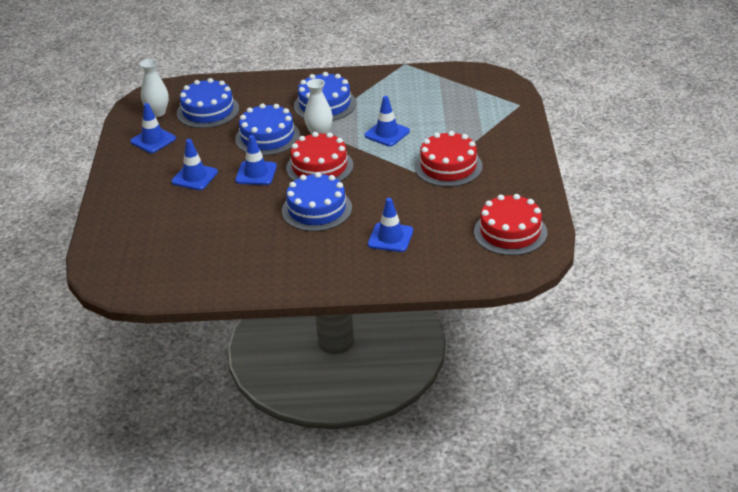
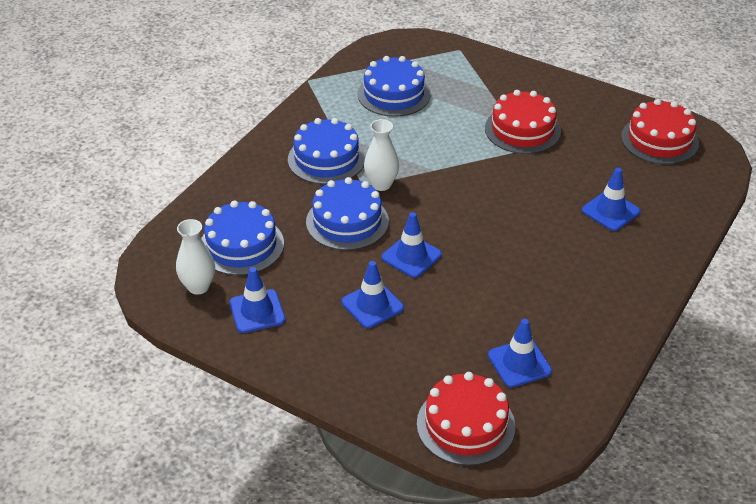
camera: 60 degrees left, 5 degrees up
(317, 209) = (520, 239): blue cake -> blue cake (394, 94)
(319, 167) = (443, 208): red cake -> red cake (465, 425)
(387, 133) = (426, 142): blue traffic cone -> blue traffic cone (519, 363)

